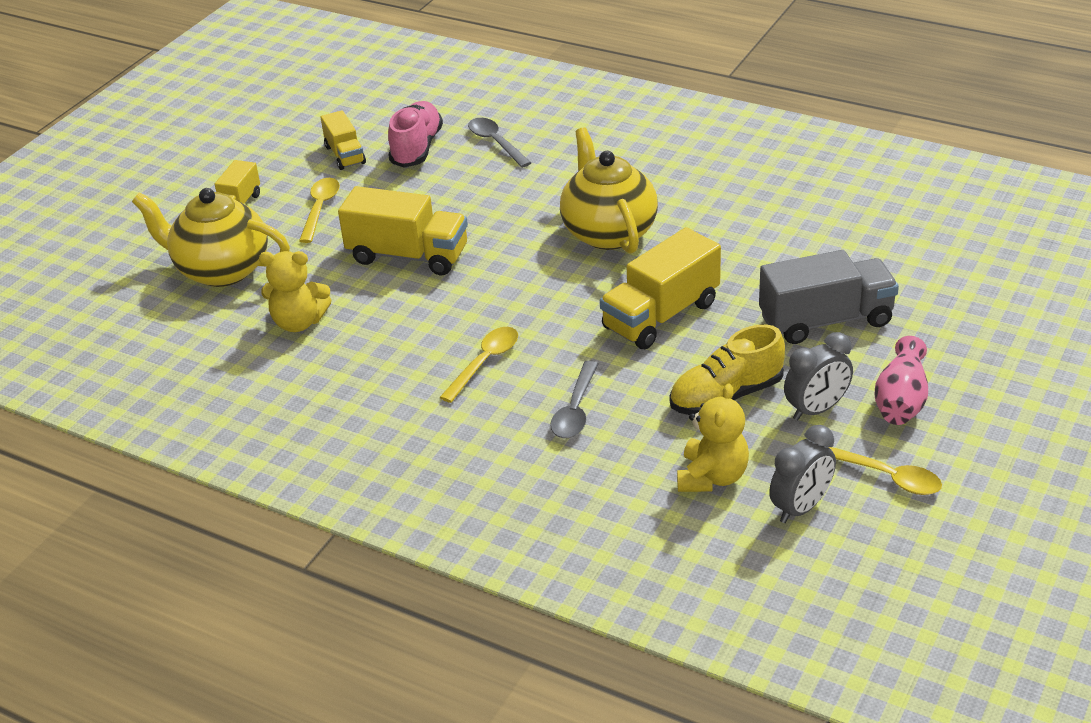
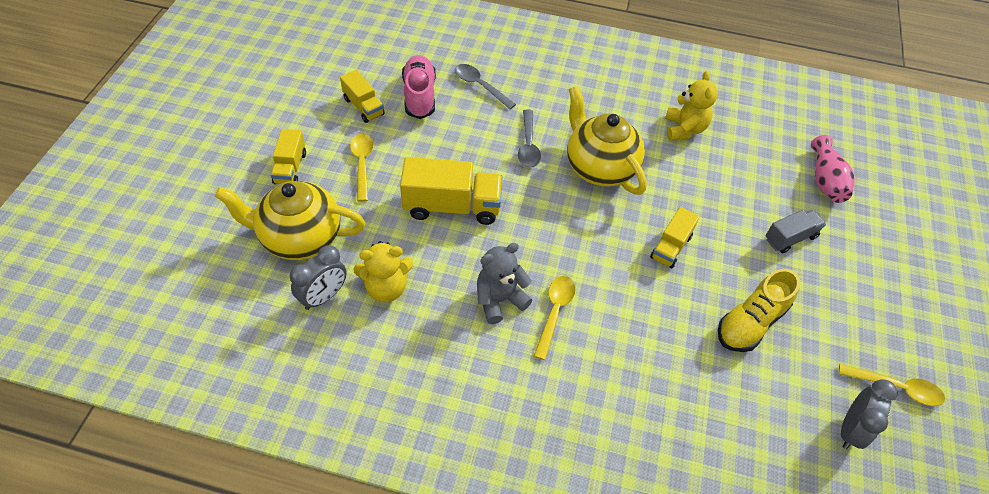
camera: 20 degrees left, 15 degrees up
(424, 345) = (499, 300): none -> grey teddy bear
(575, 410) = (644, 353): grey spoon -> grey spoon (528, 145)
(661, 315) = (671, 247): yellow truck -> yellow truck, size x0.58
(712, 477) = (774, 408): yellow teddy bear -> yellow teddy bear (684, 129)
(816, 409) = (820, 327): grey clock -> grey clock (323, 296)
(825, 320) = (790, 238): grey truck -> grey truck, size x0.58
(901, 400) = (874, 310): pink vase -> pink vase (825, 180)

